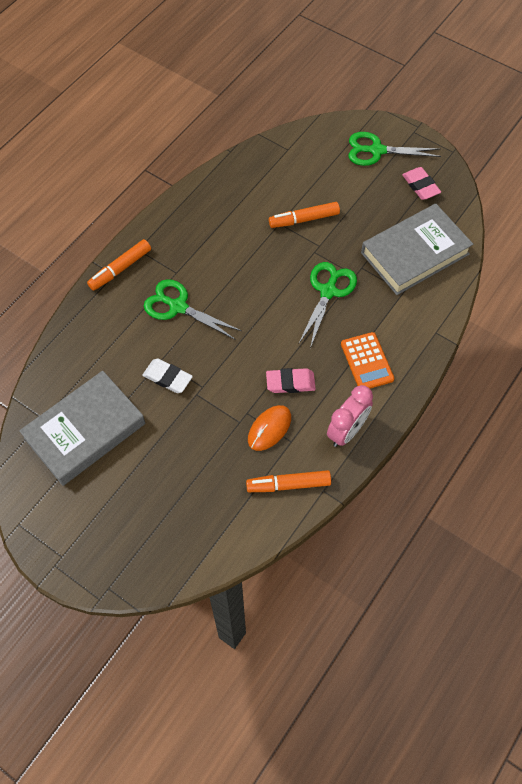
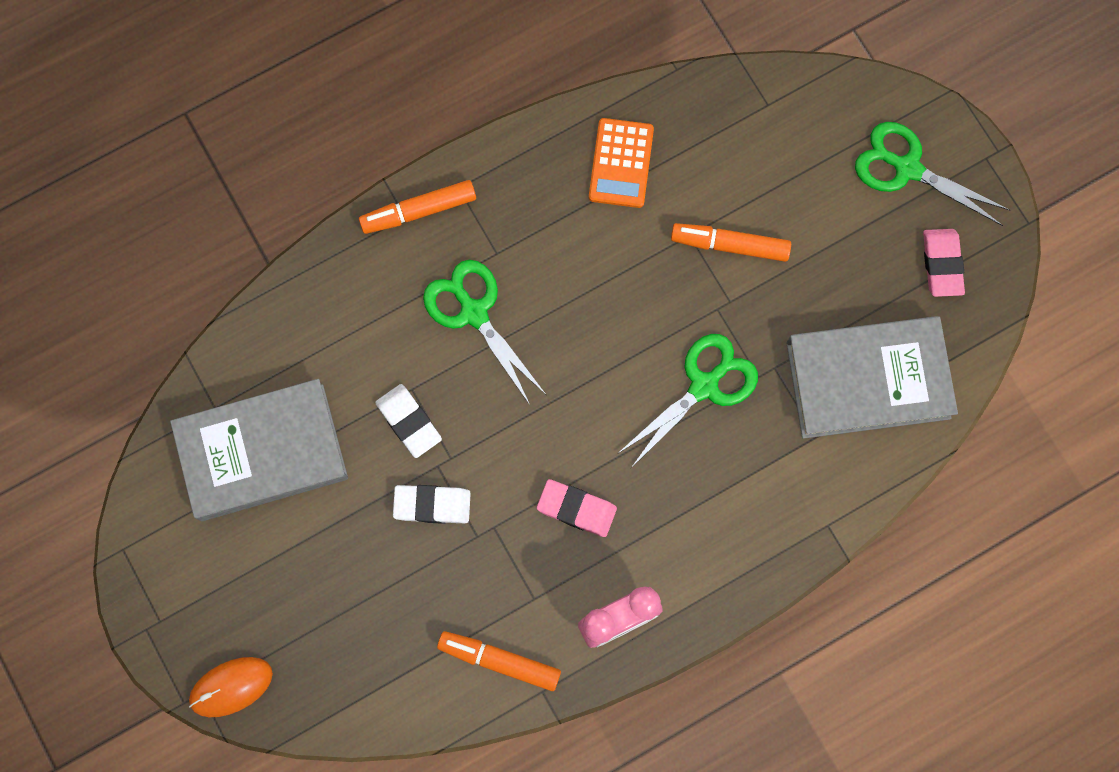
camera: 25 degrees right, 15 degrees up
(204, 416) = (432, 505): none -> white eraser
(269, 428) = (513, 566): orange mouse -> orange mouse (231, 687)
(366, 361) = (702, 526): orange calculator -> orange calculator (621, 163)

